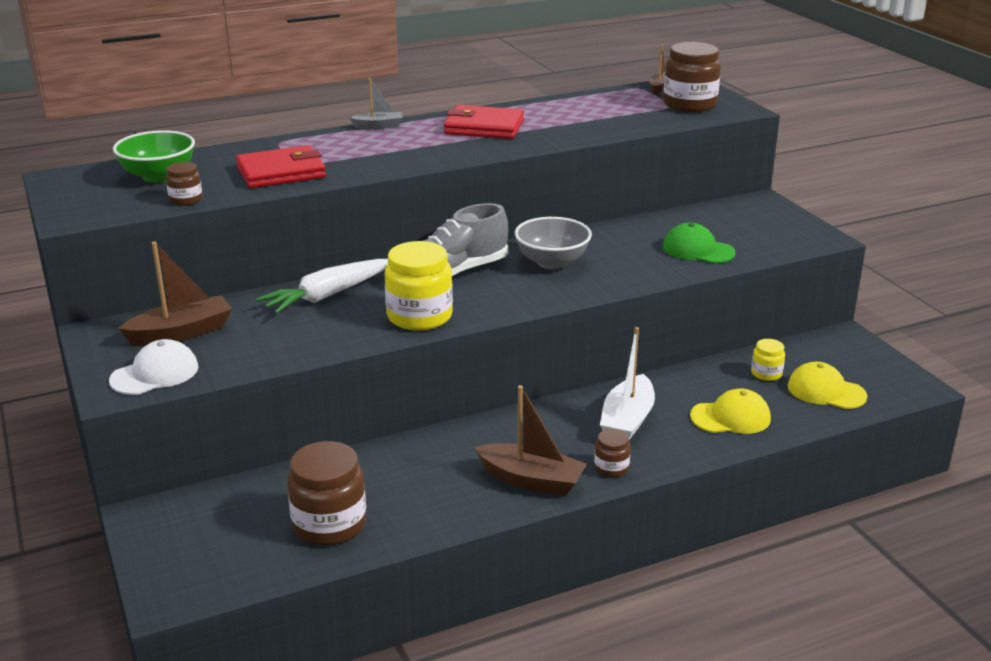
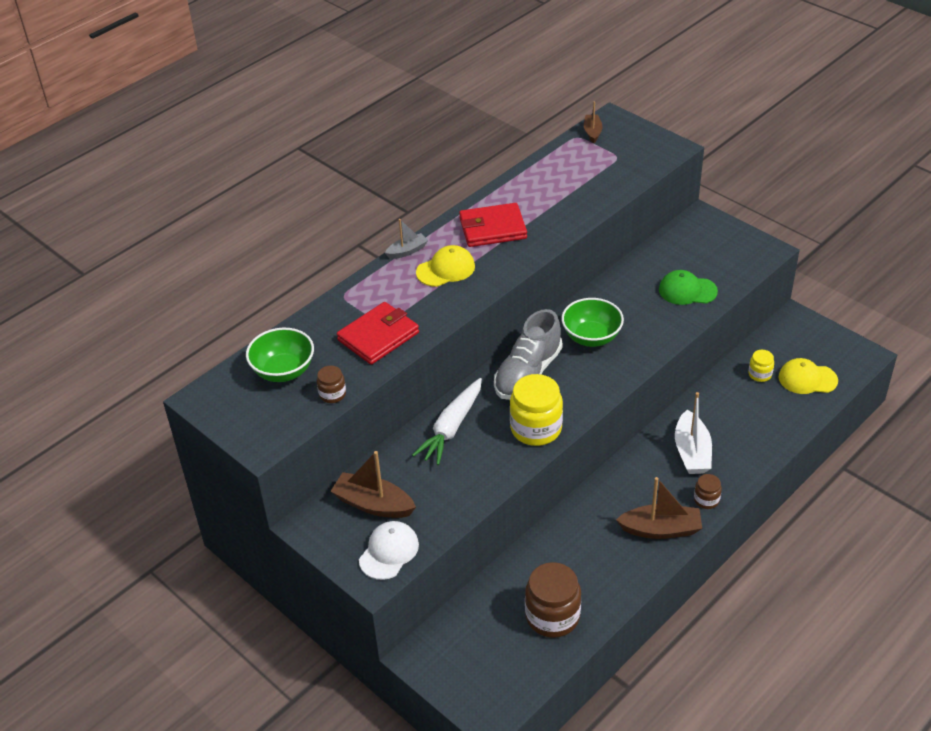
camera: 20 degrees left, 15 degrees up
(181, 333) = (373, 504): brown boat -> brown boat turned 105 degrees counterclockwise
(552, 262) = (591, 337): grey bowl -> green bowl
(689, 105) = (630, 151): brown jar -> none
(730, 417) = (758, 425): yellow cap -> yellow cap (446, 269)

